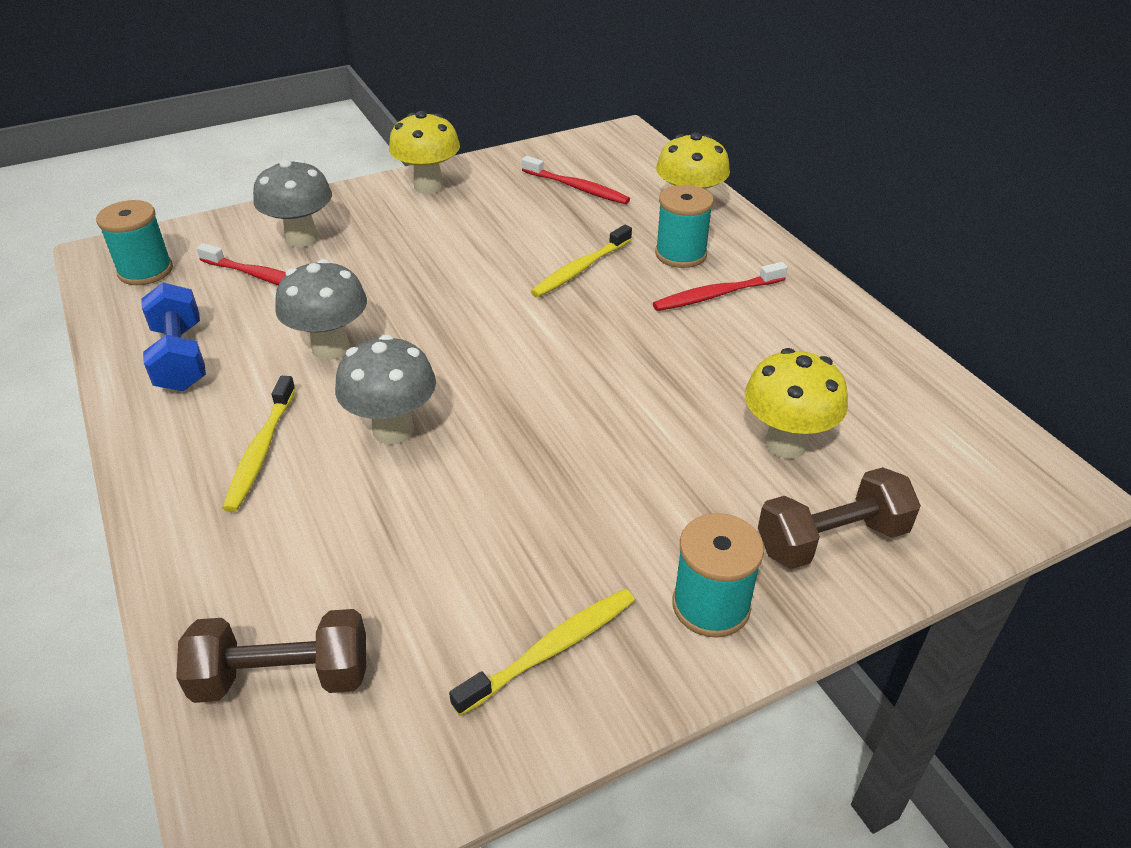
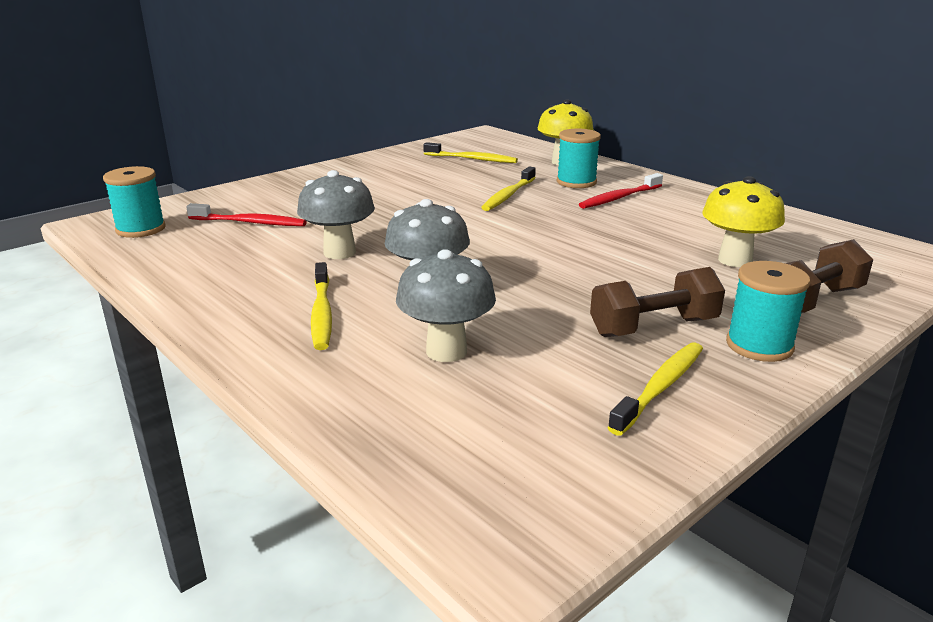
camera: 15 degrees left, 15 degrees down
(180, 358) = (208, 271): blue dumbbell -> none
(283, 677) = (446, 439): brown dumbbell -> brown dumbbell (653, 327)
(302, 238) = (270, 200): grey mushroom -> grey mushroom (446, 351)
(428, 186) = (355, 167): yellow mushroom -> none
(577, 188) = (472, 159): red toothbrush -> yellow toothbrush

